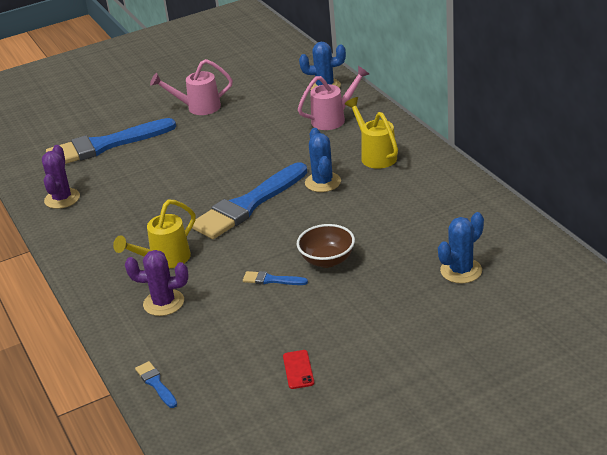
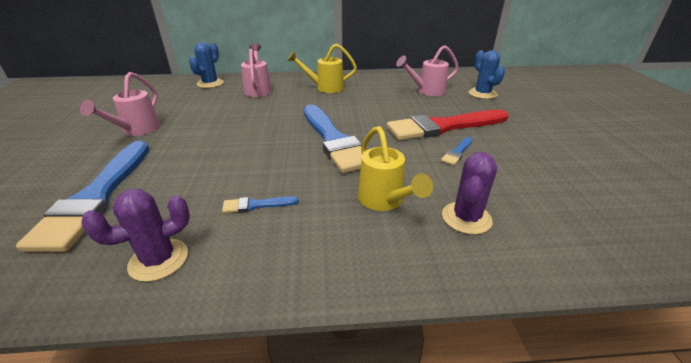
camera: 70 degrees left, 0 degrees up
(62, 199) = (159, 260): purple cactus -> purple cactus turned 60 degrees counterclockwise
(156, 384) = (625, 255): blue brush -> blue brush (256, 205)
(298, 369) = (593, 166): red phone -> none
(323, 182) = (336, 108): blue cactus -> none
(327, 260) = (443, 127): brown bowl -> red brush
(429, 226) = (426, 91): none -> pink watering can

